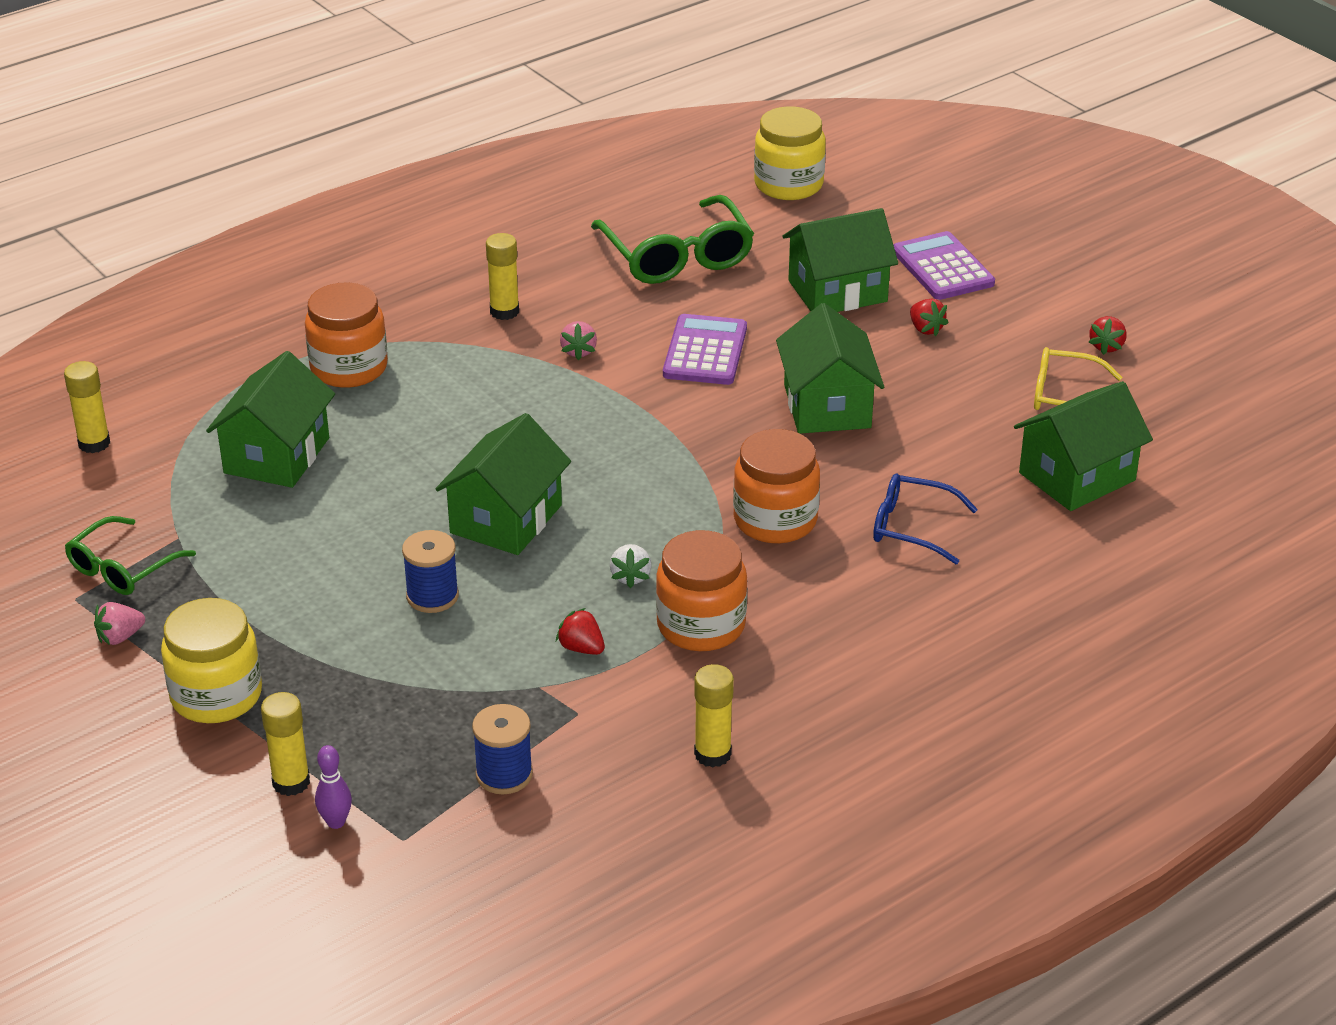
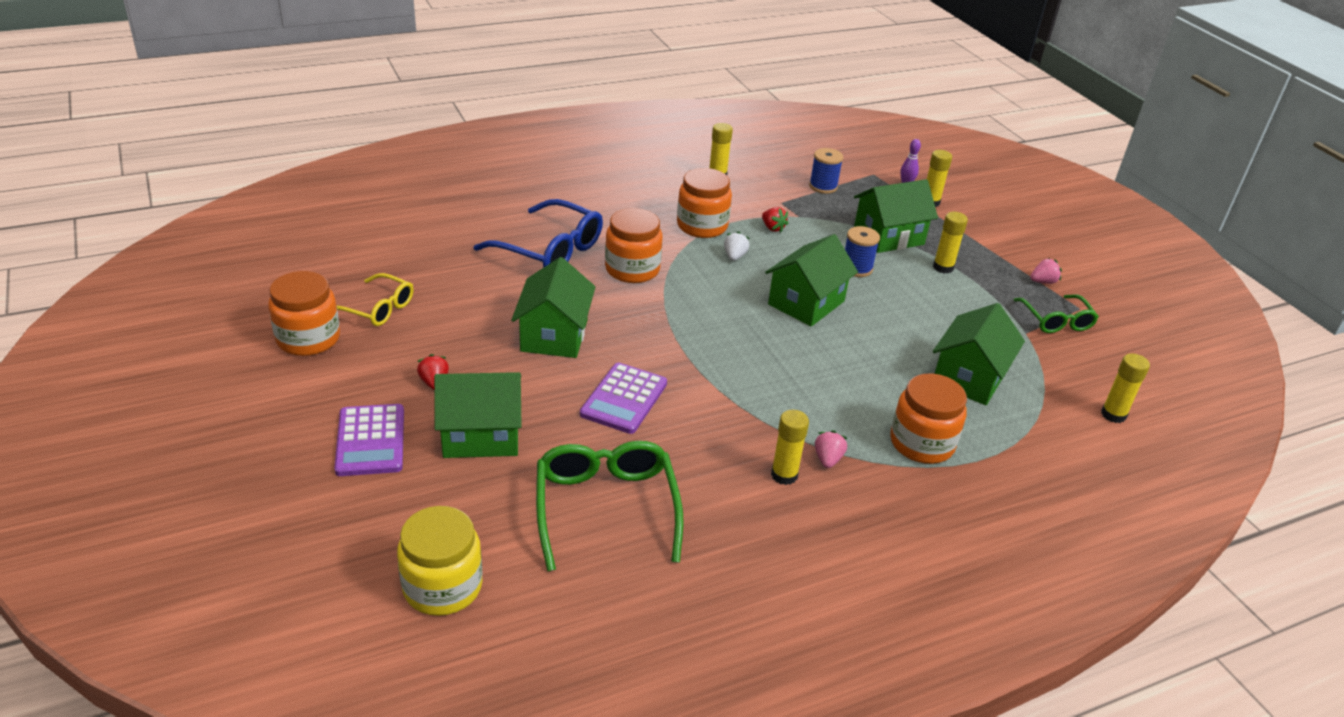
camera: 170 degrees left, 0 degrees up
(123, 568) = (1056, 320): green glasses -> green glasses turned 120 degrees clockwise
(216, 695) = (977, 244): yellow jar -> none
(287, 629) = (943, 267): none -> yellow glue stick
(578, 351) = (727, 420): pink strawberry -> pink strawberry (827, 459)
(912, 527) = (549, 249): blue glasses -> blue glasses, size x1.64
(1077, 476) = (422, 257): green house -> green house (888, 236)
(1106, 346) = (308, 339): red strawberry -> orange jar

